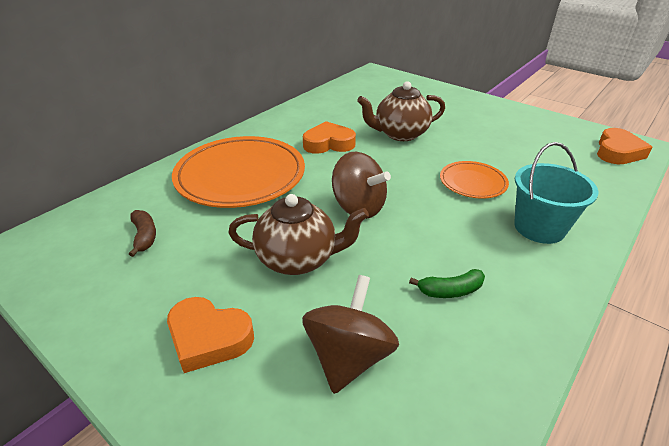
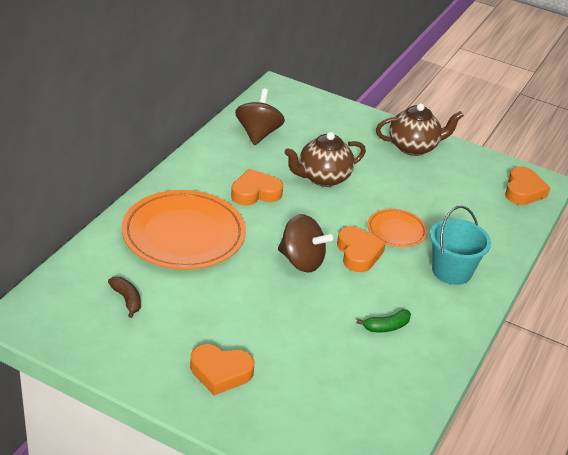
camera: 15 degrees left, 0 degrees up
(298, 259) = (265, 310): brown teapot -> brown teapot (414, 147)
(348, 357) = (323, 376): brown spinning top -> brown spinning top (258, 134)
(426, 202) = (358, 253): none -> orange heart

